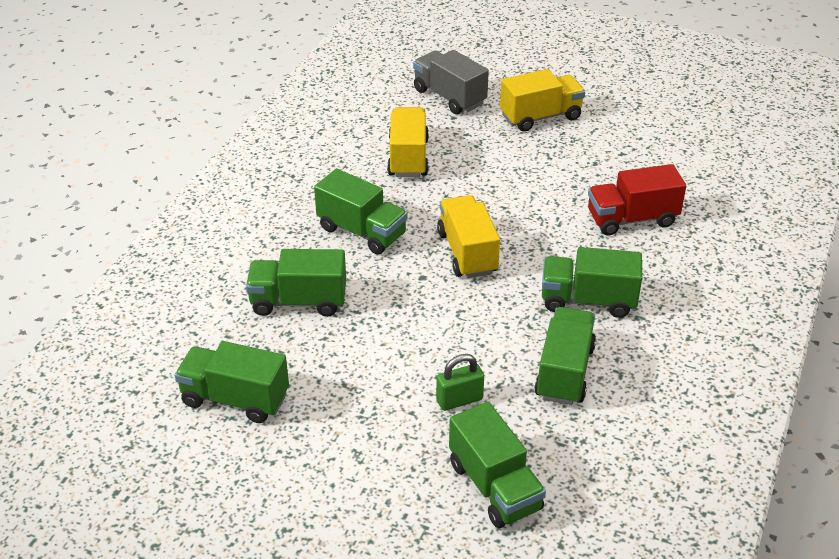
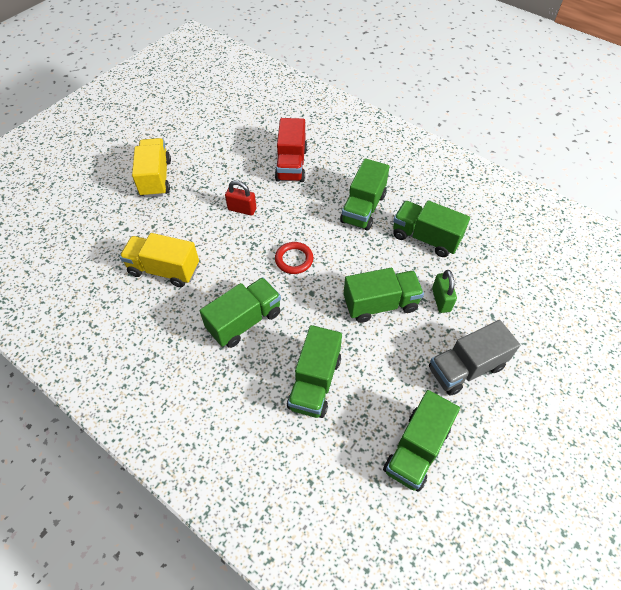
camera: 75 degrees left, 15 degrees up
(449, 97) = (97, 225): grey truck -> grey truck (466, 368)
(467, 253) = (294, 259): yellow truck -> red ring
(494, 486) = (518, 299): green truck -> green truck (380, 304)
(527, 193) = (242, 209): none -> red padlock

